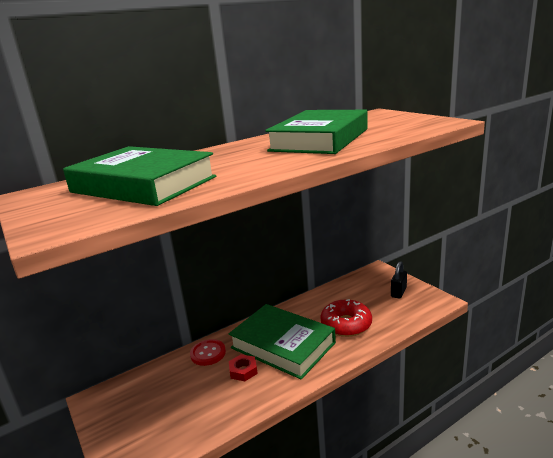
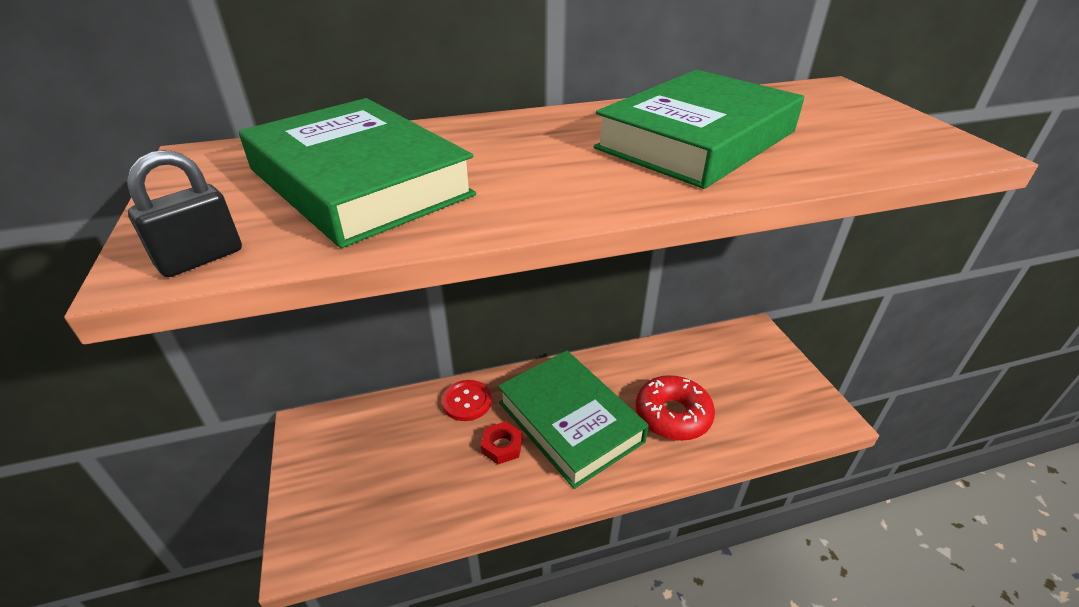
camera: 15 degrees right, 15 degrees up
(398, 292) = (773, 382): black padlock -> black padlock (201, 258)

